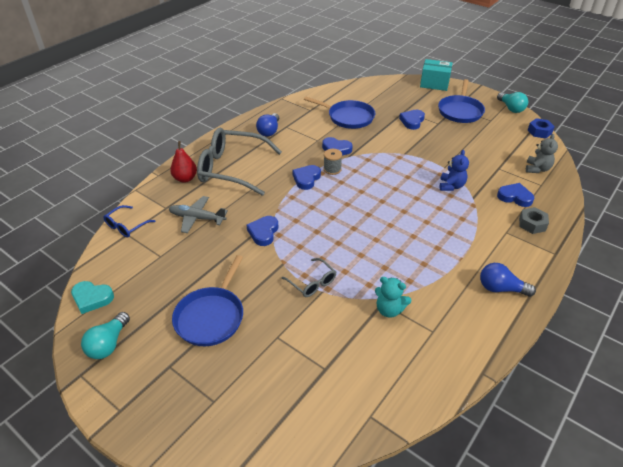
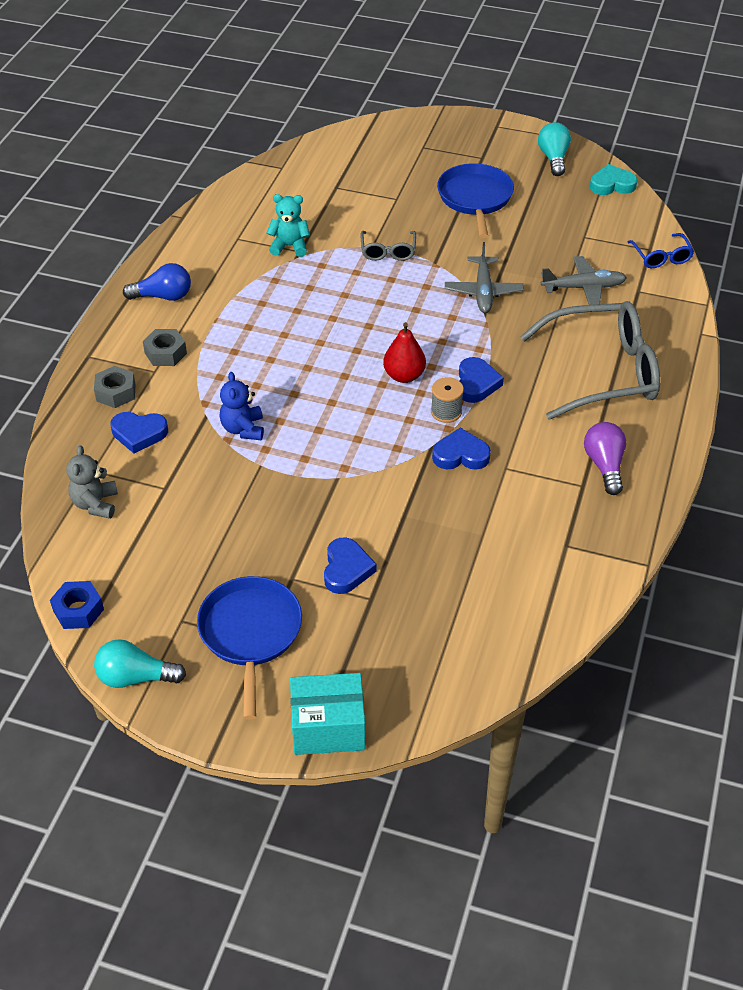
camera: 160 degrees right, 5 degrees up
(126, 226) = (661, 257): blue glasses -> blue glasses turned 150 degrees clockwise
(185, 179) = (656, 338): red pear -> red pear (404, 375)
(263, 232) = (483, 291): blue heart -> grey plane
(269, 131) = (604, 465): blue light bulb -> purple light bulb
(312, 283) = (388, 251): grey glasses -> grey glasses turned 120 degrees counterclockwise
(348, 117) = (478, 544): blue pan -> none
(498, 242) = (165, 353): none -> grey nut
(511, 108) = (135, 677): turquoise light bulb -> turquoise light bulb turned 45 degrees counterclockwise

